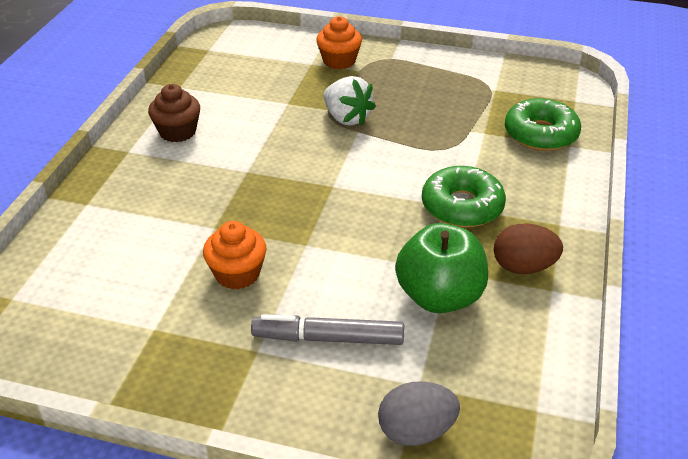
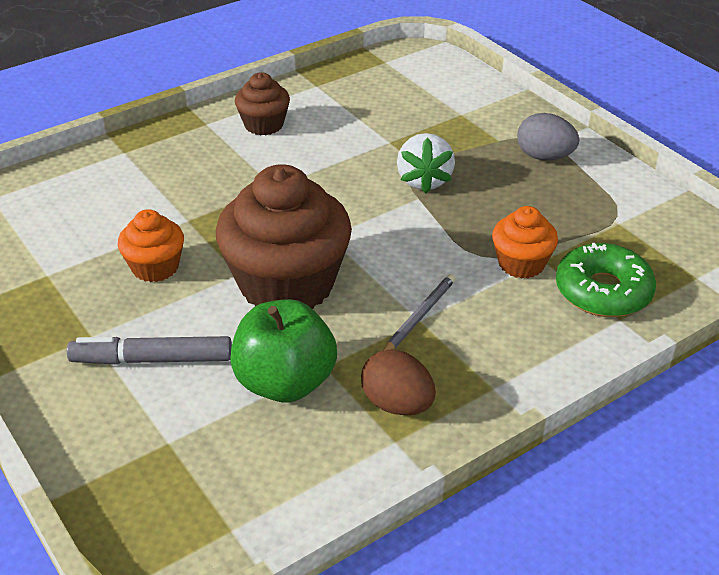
camera: 40 degrees right, 0 degrees up
(328, 338) = (152, 359): grey marker -> grey marker turned 45 degrees counterclockwise
(339, 61) = (491, 123): orange cupcake -> orange cupcake (521, 264)
(350, 233) = (287, 284): none -> brown cupcake
(416, 431) = (116, 475): grey egg -> grey egg (544, 157)
(462, 206) = (418, 317): green donut -> grey pencil

